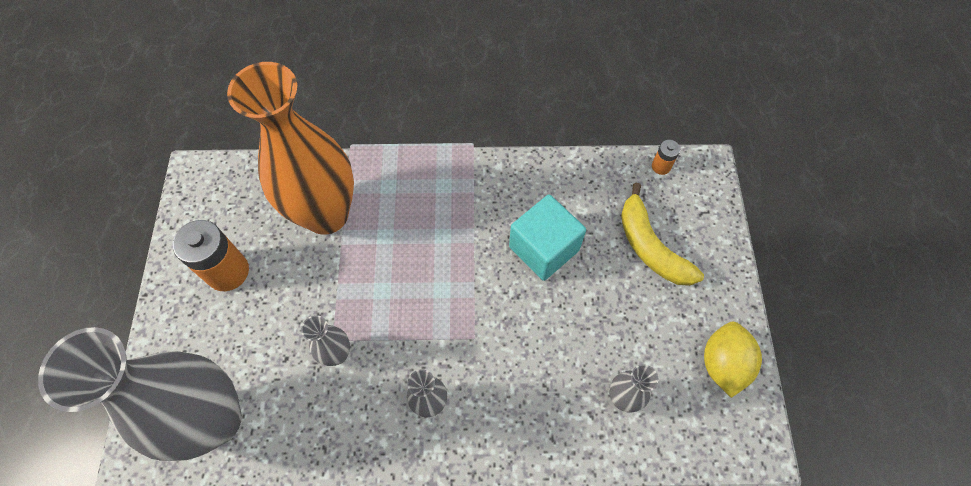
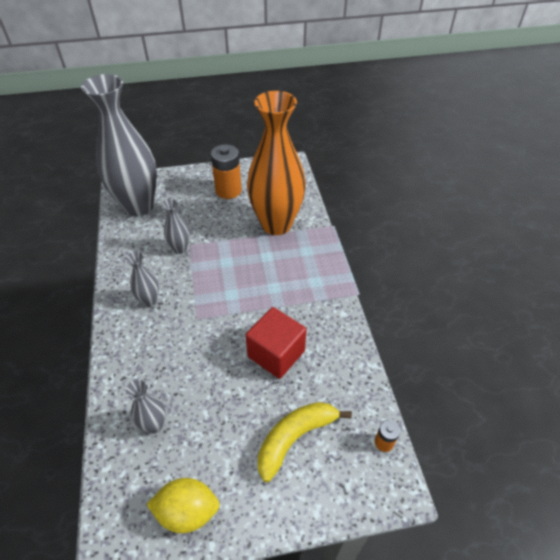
camera: 80 degrees right, 15 degrees down
(544, 248) = (276, 354): turquoise cube -> red cube

